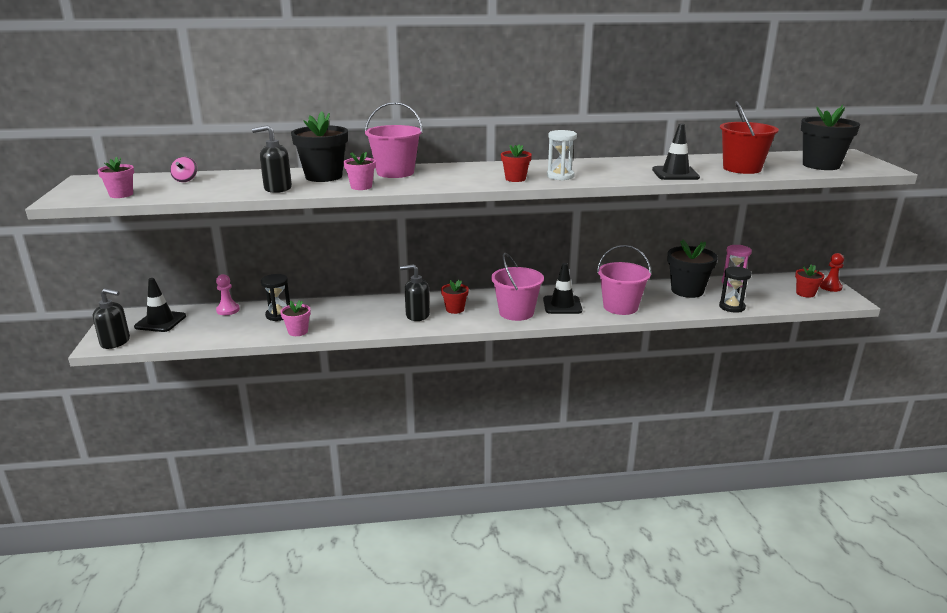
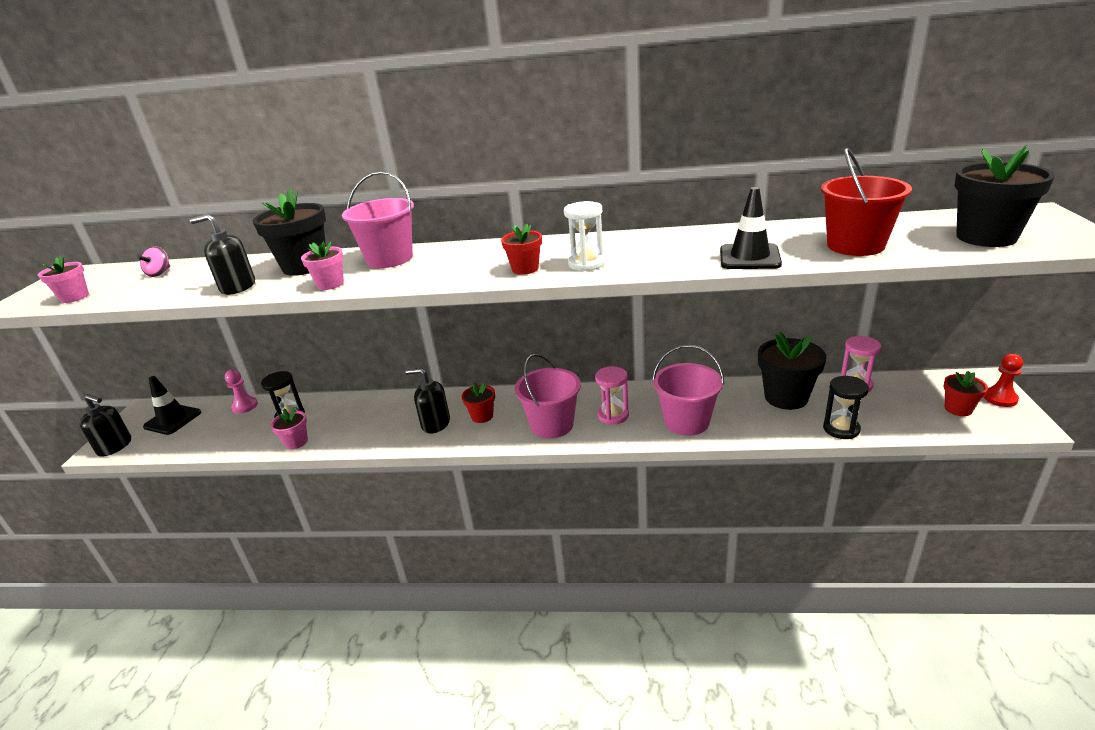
camera: 15 degrees right, 5 degrees up
(562, 305) = (613, 415): black traffic cone -> pink hourglass

